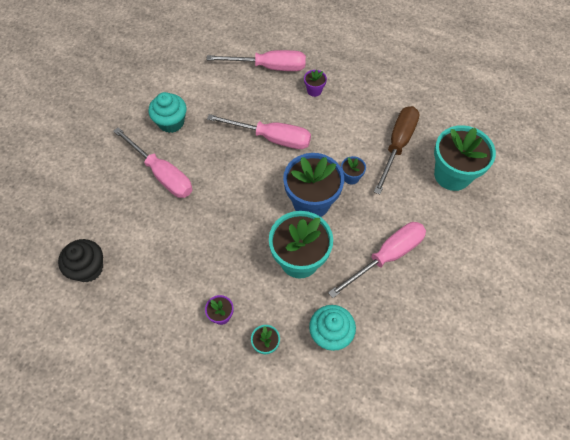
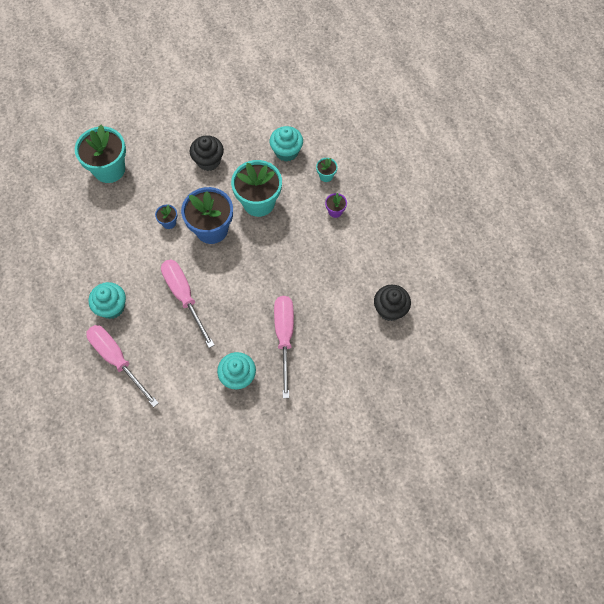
camera: 135 degrees left, 5 degrees up
(314, 90) = (112, 307): purple flower pot -> turquoise cupcake
(387, 256) = (208, 161): pink screwdriver -> black cupcake
(397, 145) = (114, 216): brown screwdriver -> none

